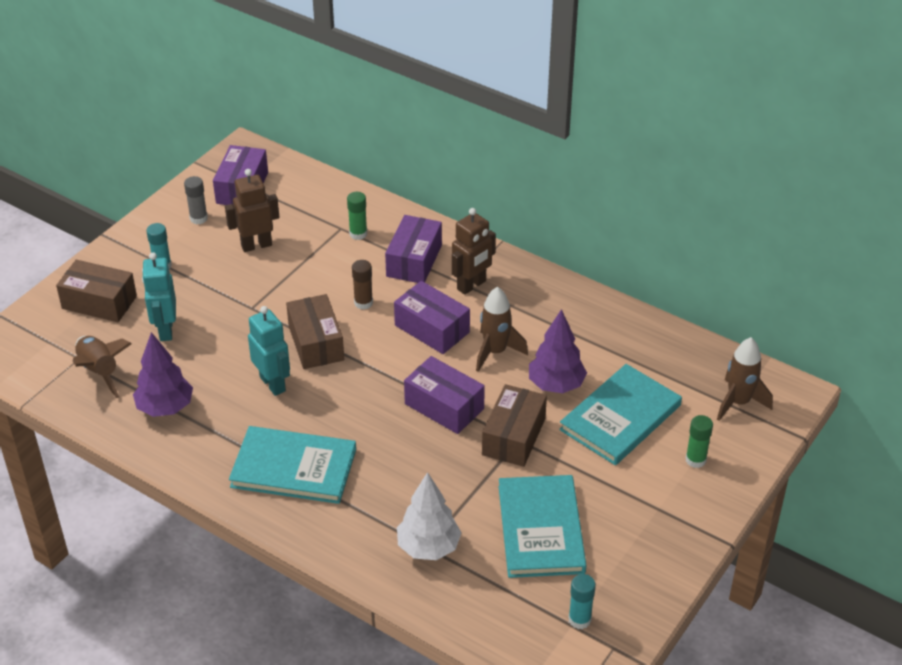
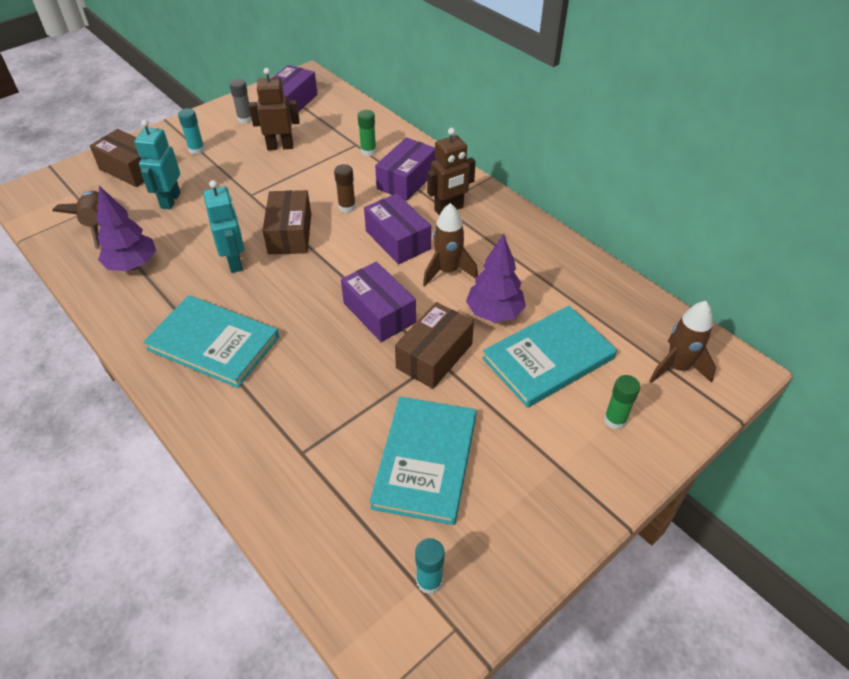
camera: 15 degrees right, 5 degrees up
(428, 547) = (302, 454): white tree -> none

